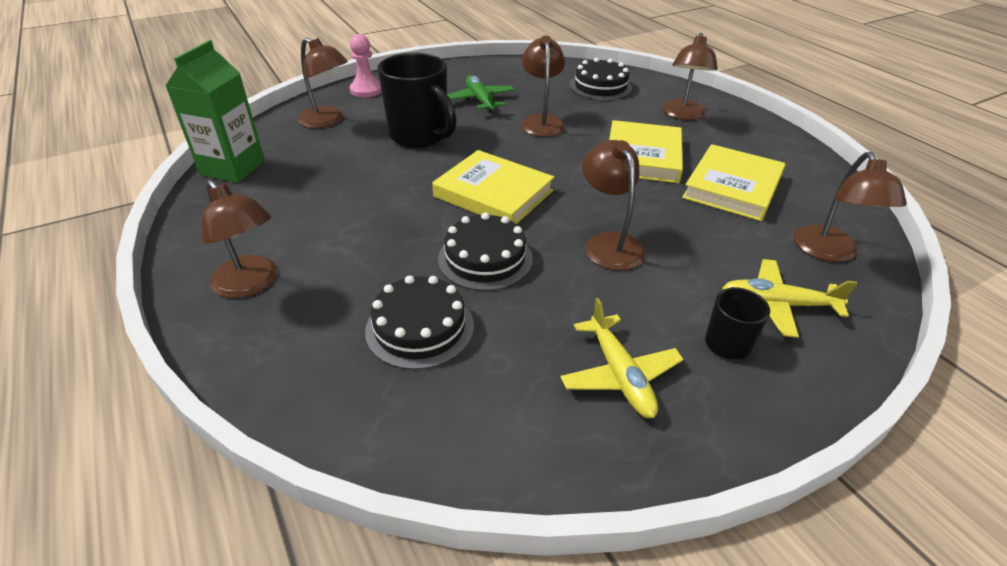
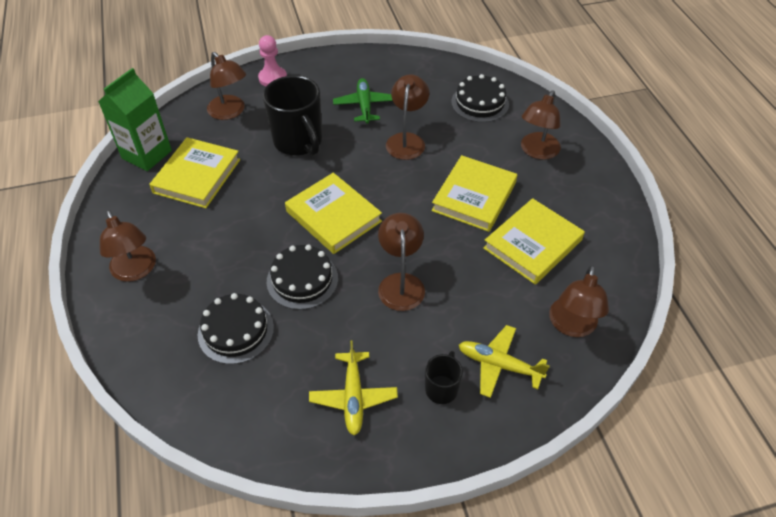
camera: 15 degrees right, 10 degrees up
(306, 179) = (197, 176): none -> yellow book

